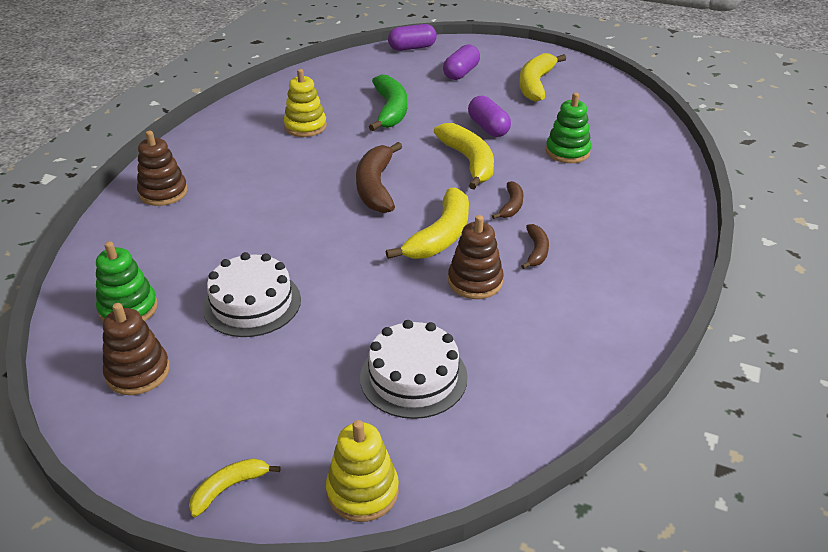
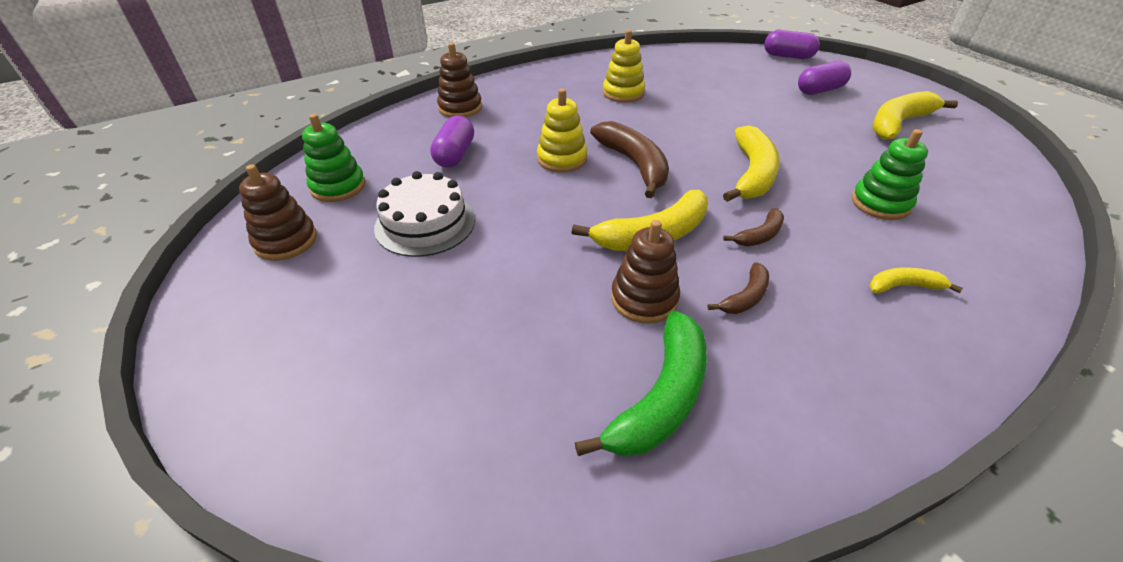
camera: 35 degrees right, 5 degrees up
(229, 488) = (223, 385): yellow banana -> yellow banana (903, 286)
(362, 491) = (310, 468): yellow stacking toy -> yellow stacking toy (562, 159)
(376, 187) = (634, 164): brown banana -> brown banana turned 120 degrees clockwise
(390, 110) = (714, 103): green banana -> green banana (661, 397)
(413, 377) = (483, 369): white cake -> none
(488, 128) = (804, 148): purple capsule -> purple capsule (455, 155)

